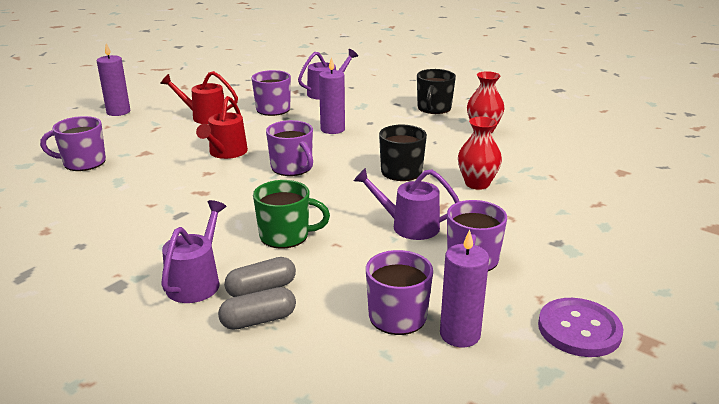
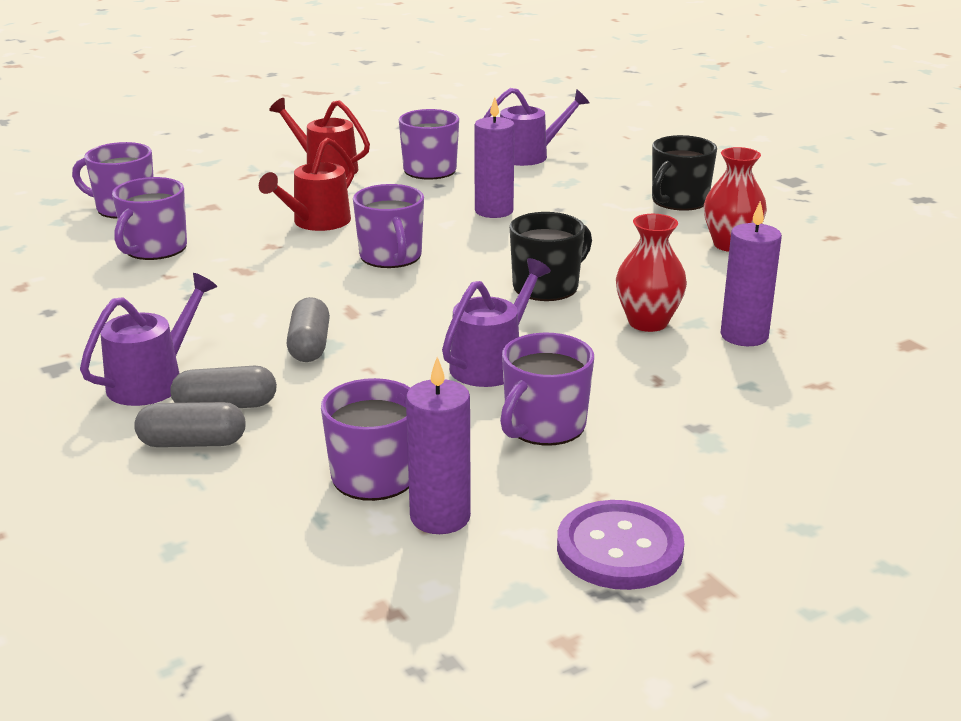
camera: 20 degrees right, 0 degrees up
(118, 112) = (216, 146): purple candle -> purple candle (744, 336)
(127, 187) = (154, 249): none -> purple mug
(285, 236) = (309, 346): green mug -> grey capsule
(409, 226) = (491, 364): purple watering can -> purple watering can turned 90 degrees clockwise

